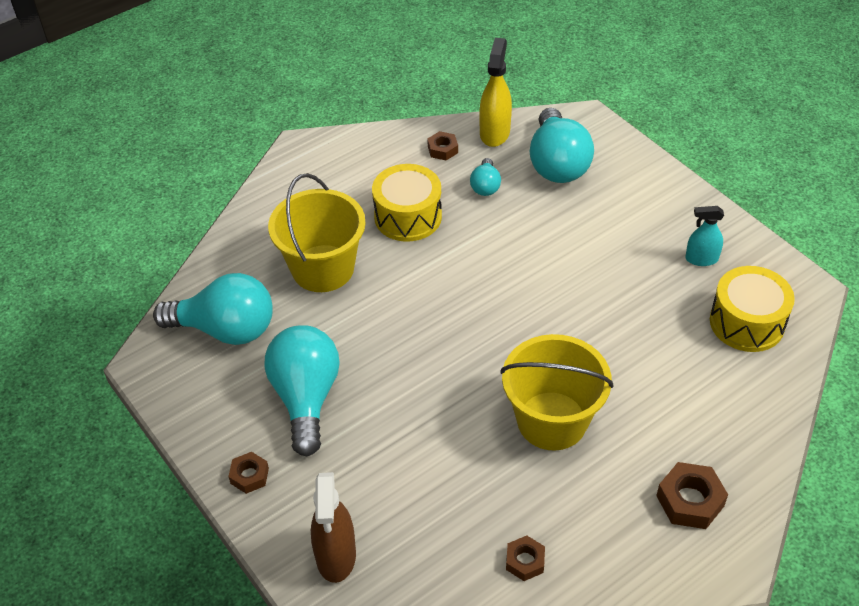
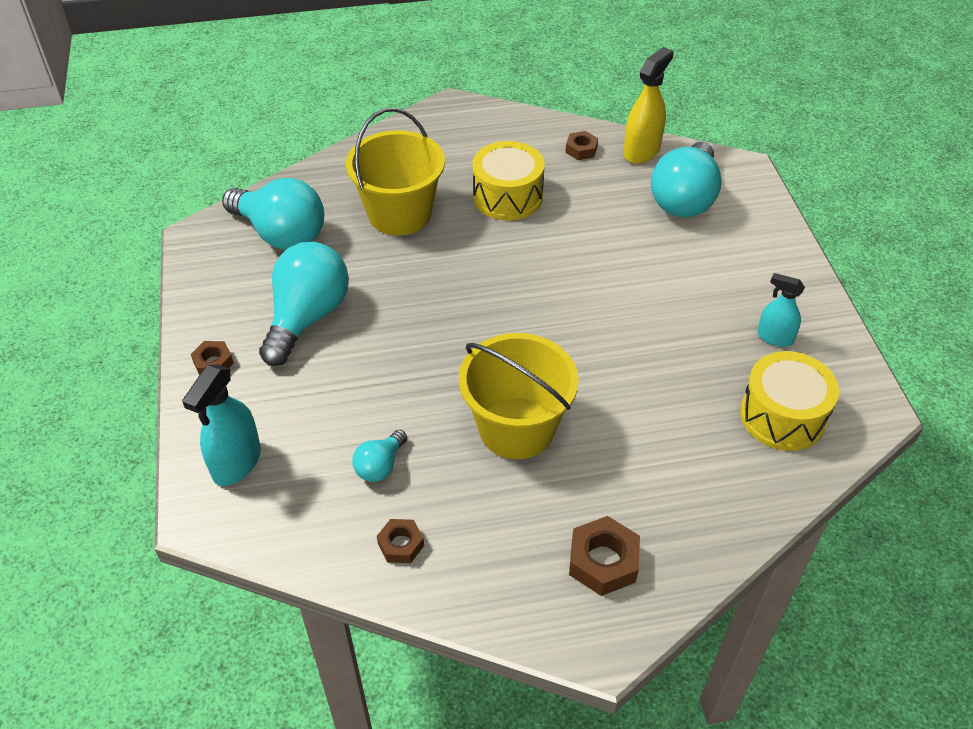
camera: 25 degrees right, 0 degrees up
(336, 556) = (236, 462): brown spray bottle -> turquoise spray bottle
(485, 186) = (599, 195): turquoise light bulb -> turquoise light bulb (380, 466)

